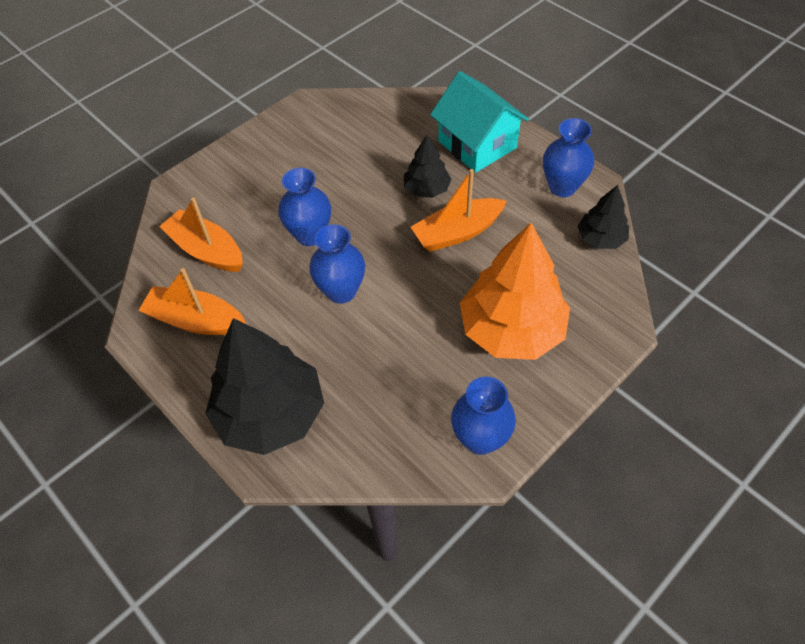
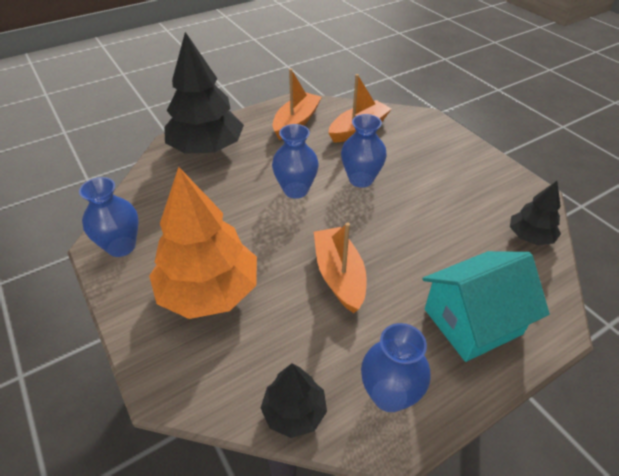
camera: 100 degrees right, 10 degrees down
(426, 189) = (404, 263): black tree -> black tree (530, 236)

